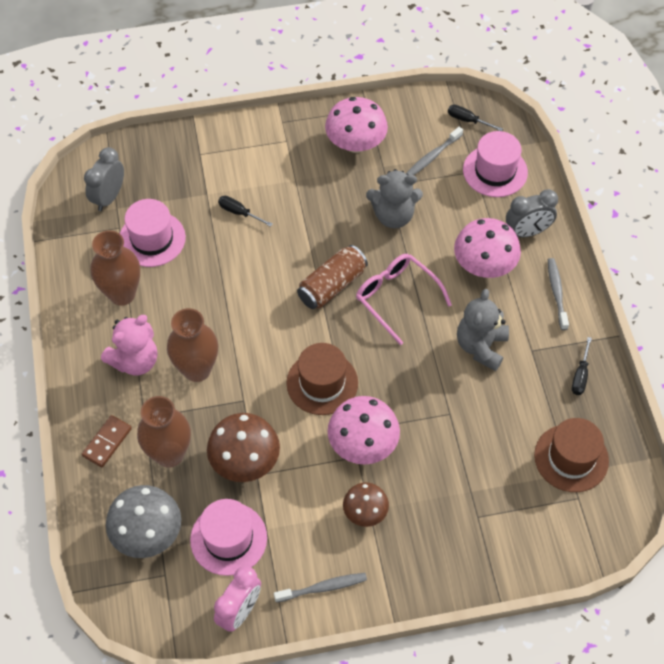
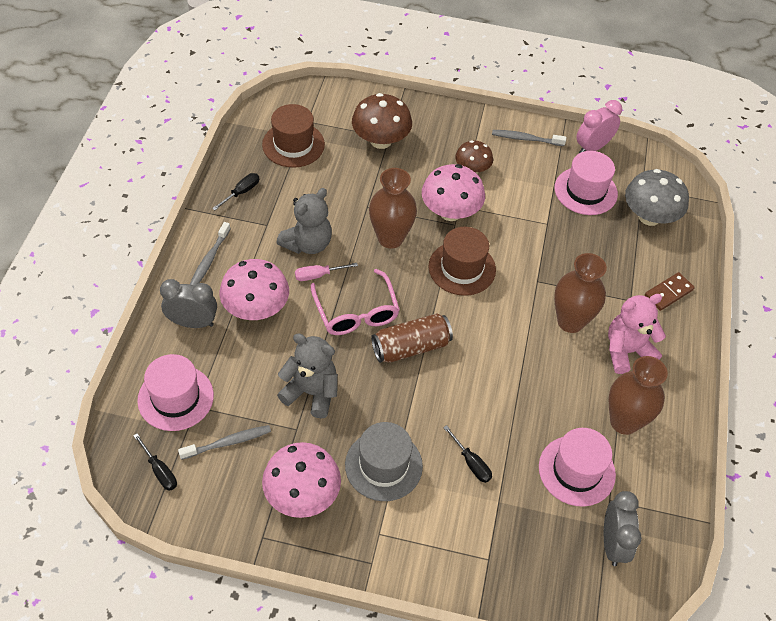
camera: 160 degrees left, 5 degrees down
(109, 197) = (612, 544): grey clock -> grey clock turned 45 degrees counterclockwise
(169, 454) = (616, 264): brown vase -> brown vase (390, 238)
(245, 461) = (553, 236): brown mushroom -> brown mushroom (380, 140)
(306, 185) = (383, 465): none -> grey hat
(451, 319) = (318, 275): none -> pink screwdriver

